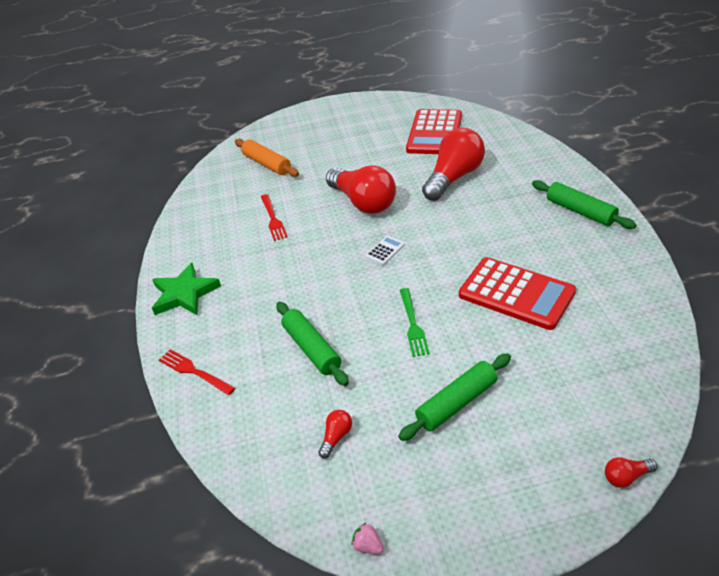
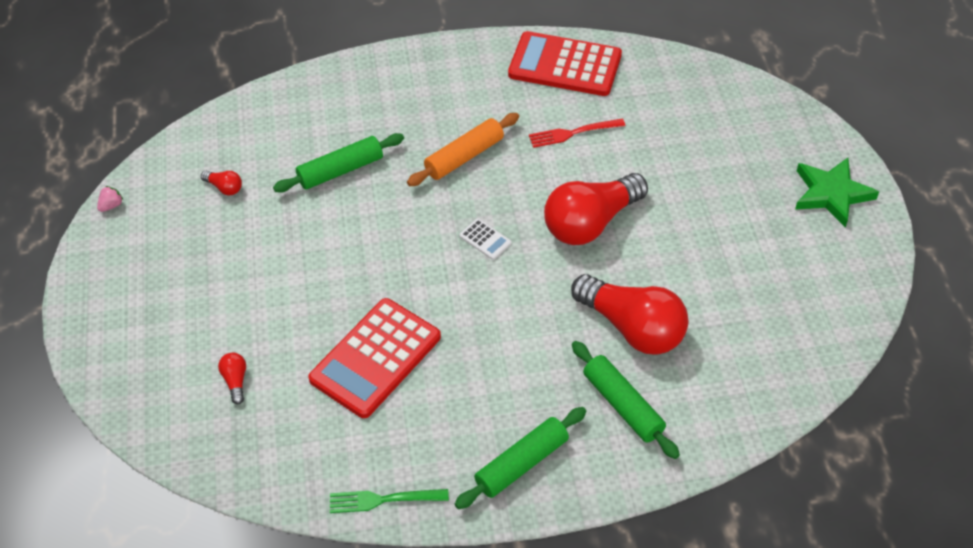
camera: 90 degrees right, 10 degrees up
(184, 294) = (452, 65): green star -> green star (832, 194)
(194, 371) = (336, 83): red fork -> none
(267, 164) = (702, 123): orange rolling pin -> orange rolling pin (464, 157)
(413, 324) = (352, 256): green fork -> green fork (383, 500)
(434, 133) = (761, 318): red calculator -> red calculator (565, 65)
(457, 403) = (234, 281): green rolling pin -> green rolling pin (622, 405)
(626, 477) = (108, 398): red light bulb -> red light bulb (235, 381)

